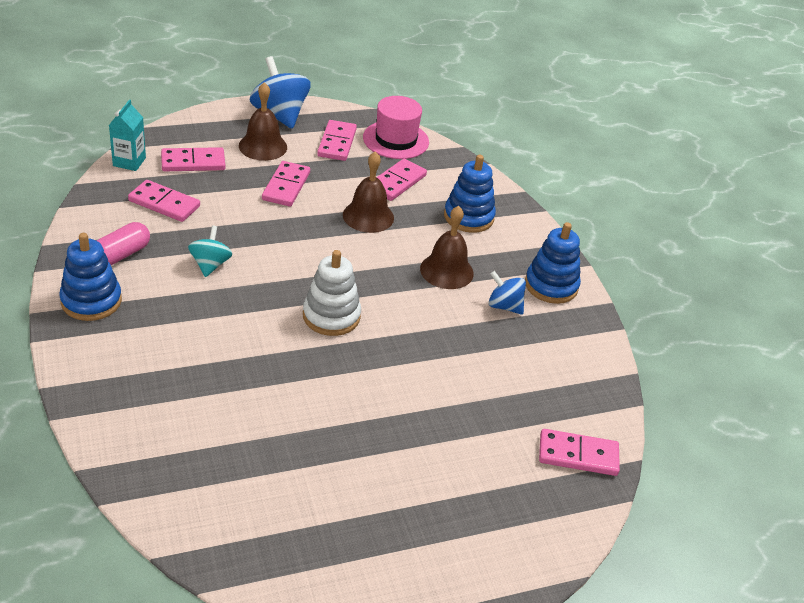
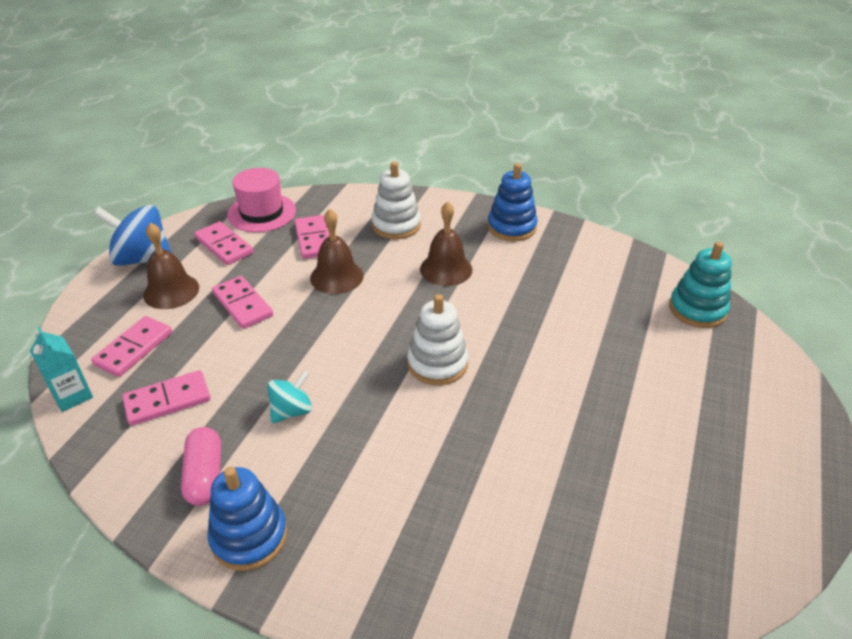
camera: 45 degrees left, 0 degrees up
(210, 265) = (291, 411): turquoise spinning top -> turquoise spinning top turned 90 degrees clockwise
(468, 217) = (396, 225): blue stacking toy -> white stacking toy
(504, 306) = (513, 261): blue spinning top -> none
(578, 455) = (697, 309): pink domino -> turquoise stacking toy

